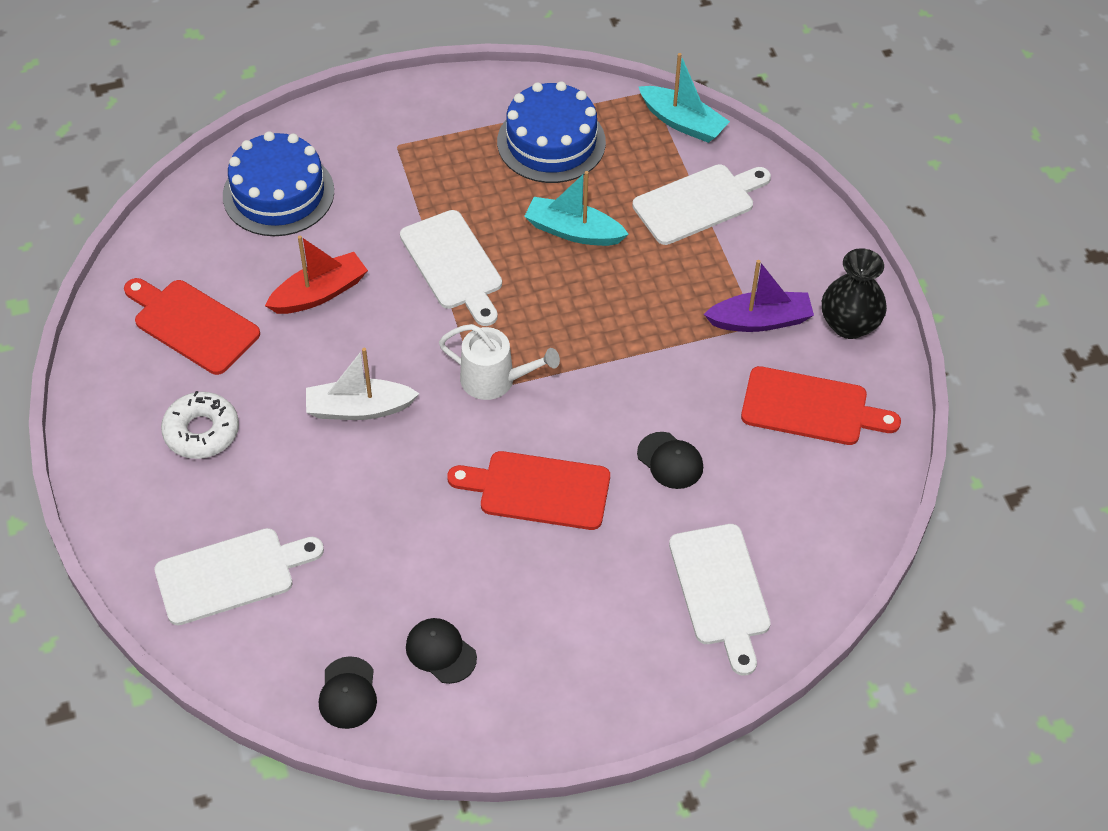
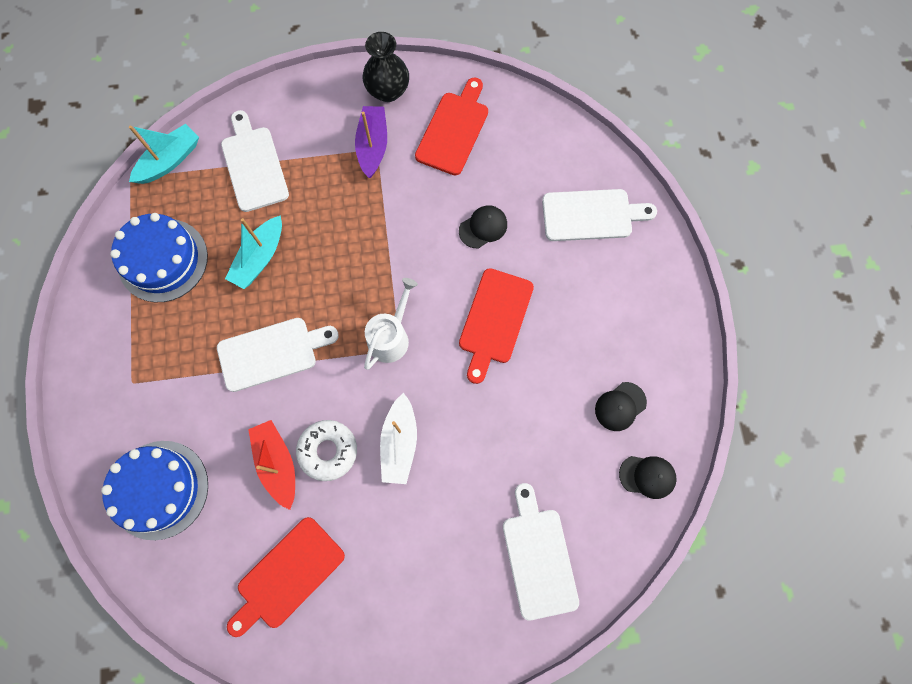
camera: 80 degrees left, 20 degrees up
(201, 432) = (400, 573): white donut -> white donut (328, 451)

